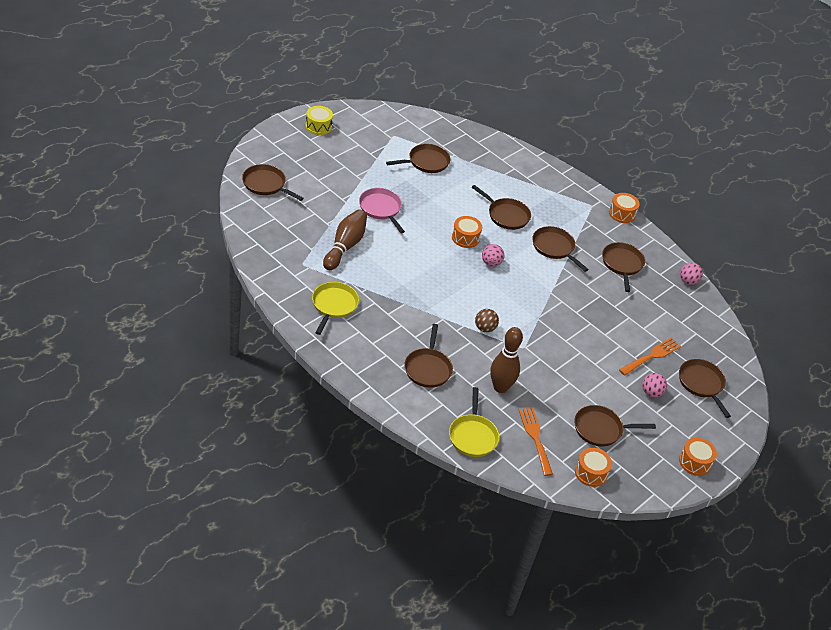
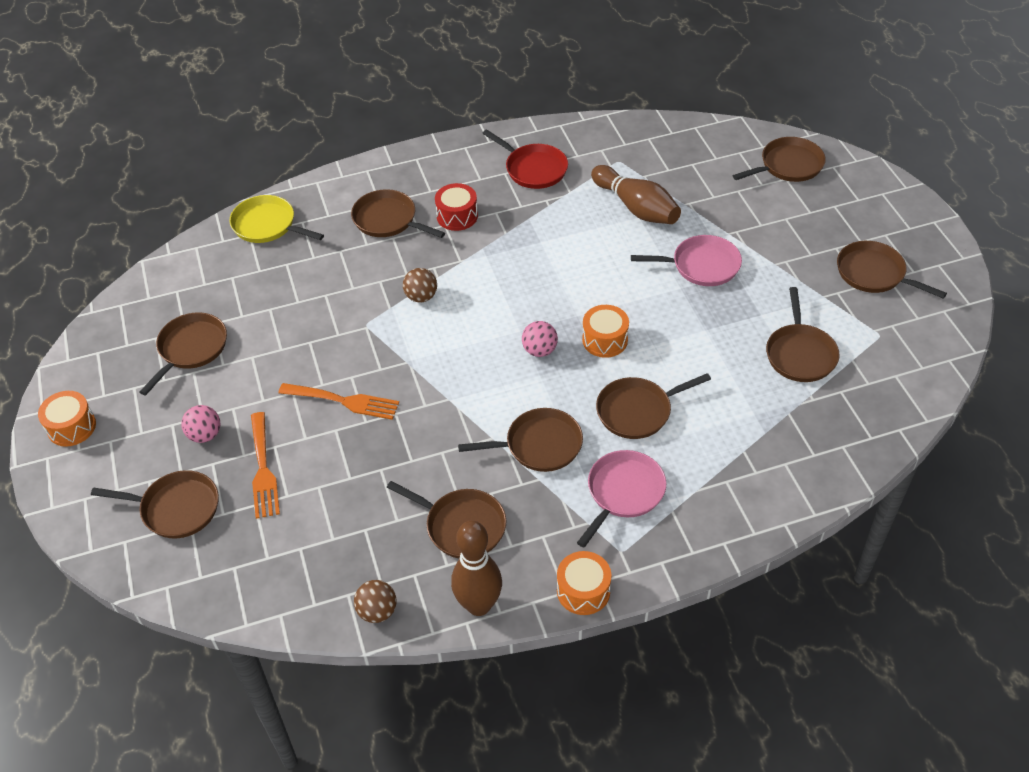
camera: 125 degrees right, 5 degrees up
(318, 126) = (917, 251): yellow drum -> none
(333, 305) = (533, 169): yellow pan -> red pan
(347, 141) = (874, 274): none -> brown pan
(403, 332) = (457, 216): none -> red drum
(500, 387) = (318, 276): brown bowling pin -> brown bowling pin (479, 605)
(535, 438) = (225, 279): orange fork -> orange fork (343, 401)
(559, 211) = (623, 492): none -> pink pan
(591, 473) = (141, 310): orange drum -> none
(688, 281) = (377, 611): pink ball -> brown ball

